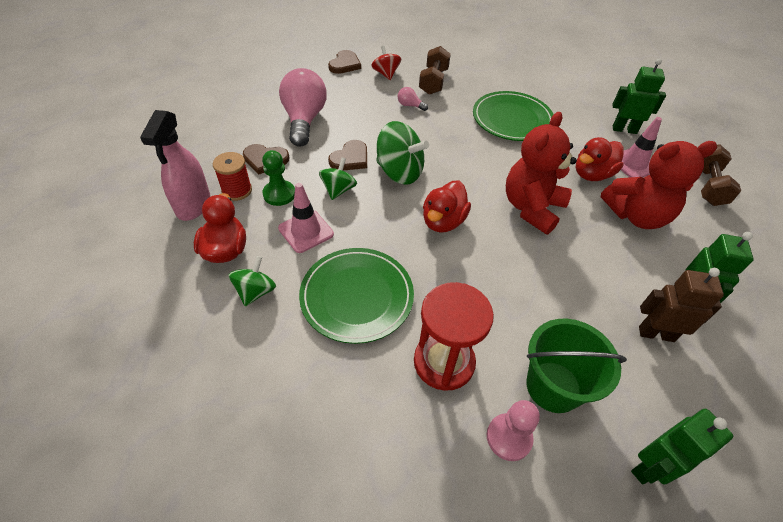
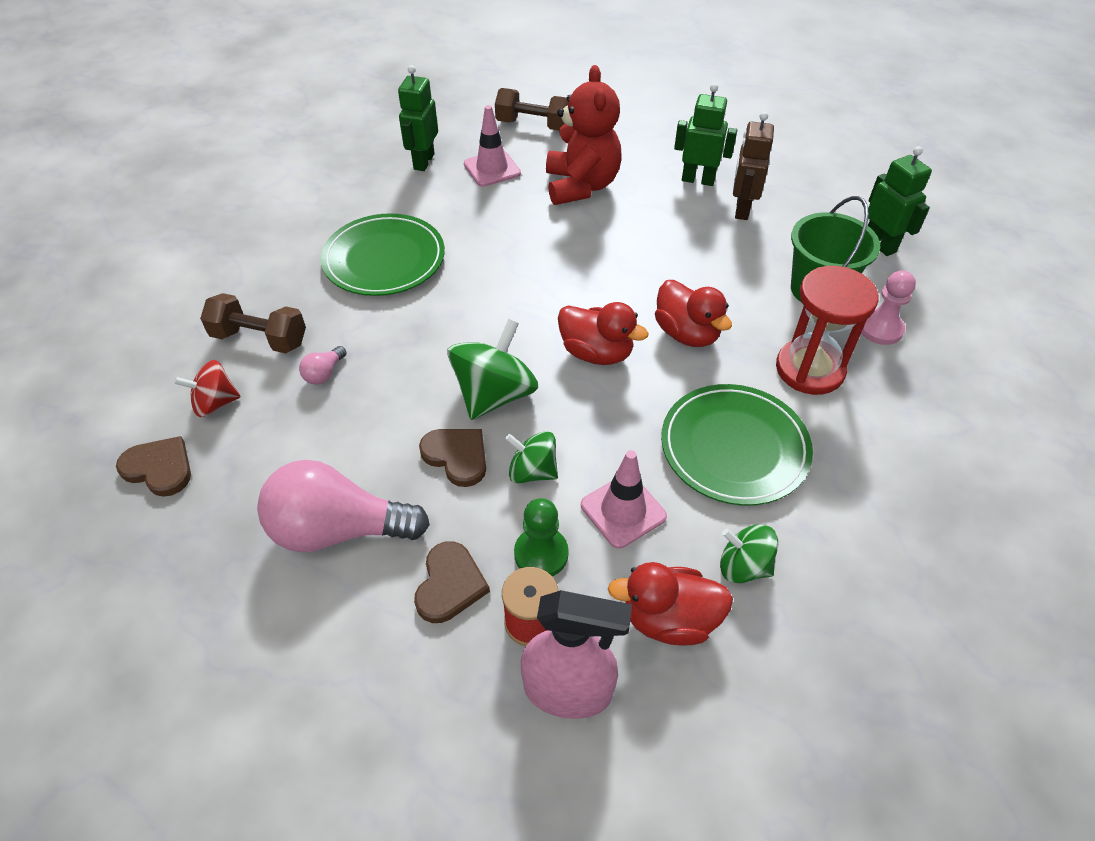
camera: 85 degrees left, 0 degrees up
(531, 208) = (570, 267): red teddy bear -> none
(592, 174) = (509, 205): red duck -> red duck (687, 333)

